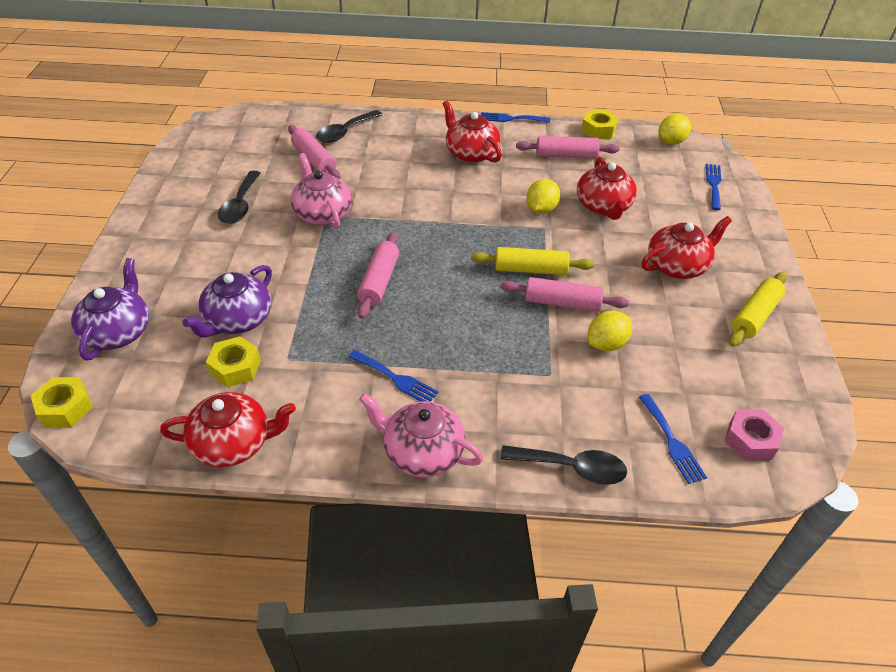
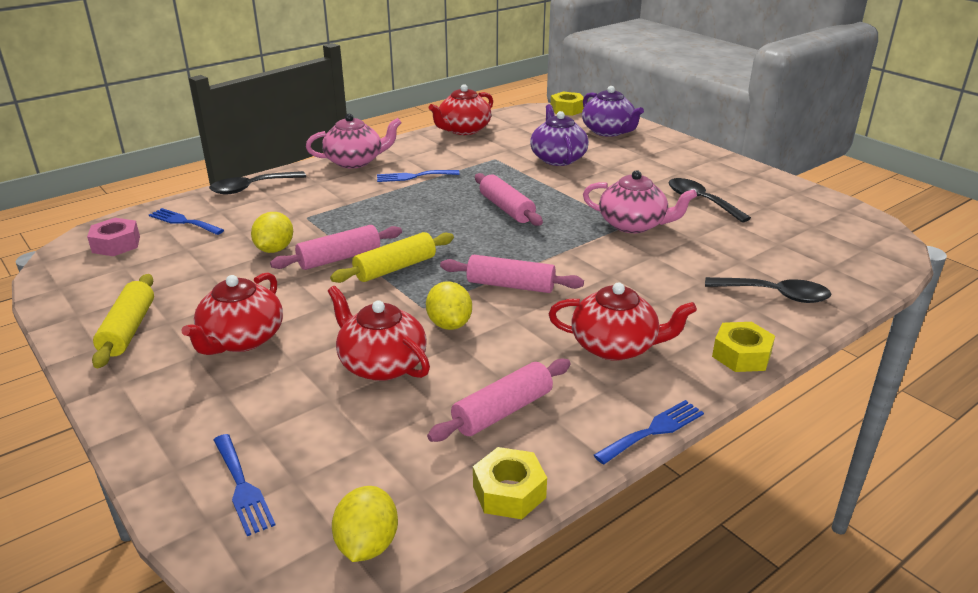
camera: 140 degrees right, 15 degrees down
(235, 367) = (516, 146): yellow nut -> yellow nut (741, 355)
(314, 160) = (735, 256): pink rolling pin -> pink rolling pin (510, 285)
(345, 132) = (775, 295): black spoon -> black spoon turned 105 degrees clockwise

